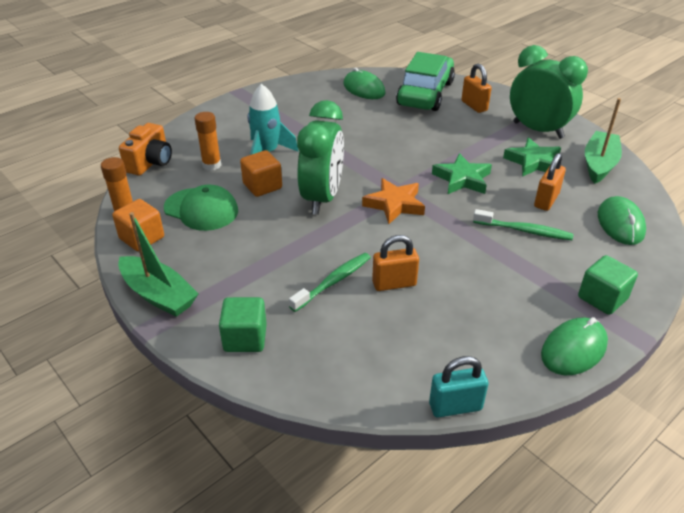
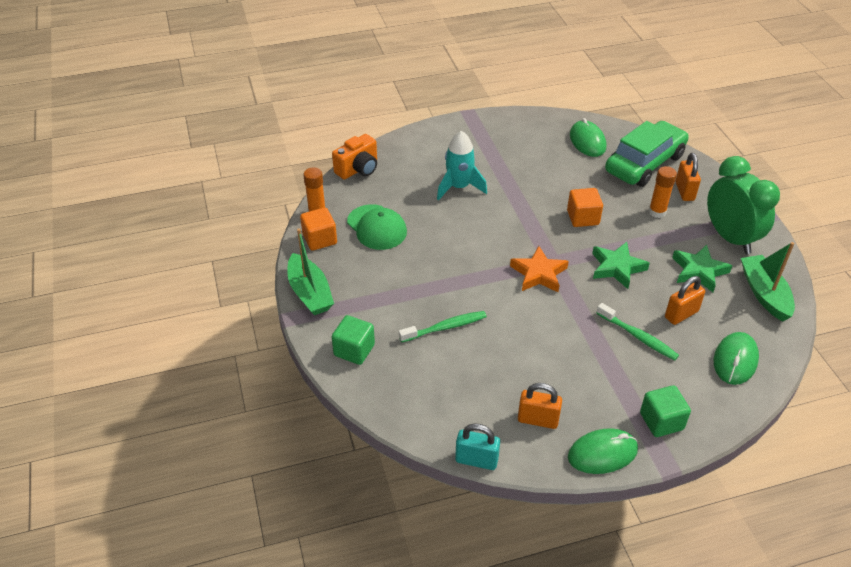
camera: 25 degrees right, 5 degrees up
(212, 165) = (406, 186): orange glue stick -> orange glue stick (657, 212)
(262, 186) = (437, 220): orange cube -> orange cube (583, 218)
(322, 198) = (480, 248): green clock -> none
(394, 283) = (492, 346): orange padlock -> orange padlock (538, 420)
(599, 164) = (764, 294): green boat -> green boat turned 60 degrees counterclockwise

